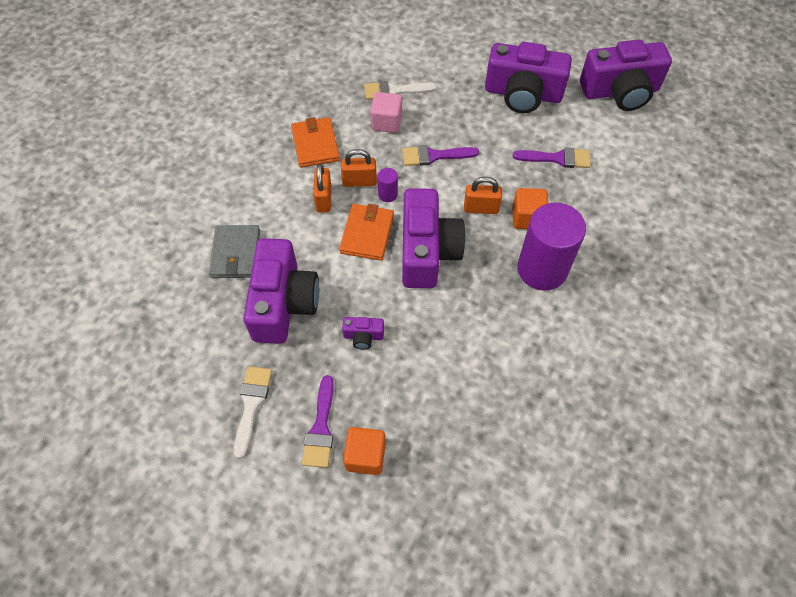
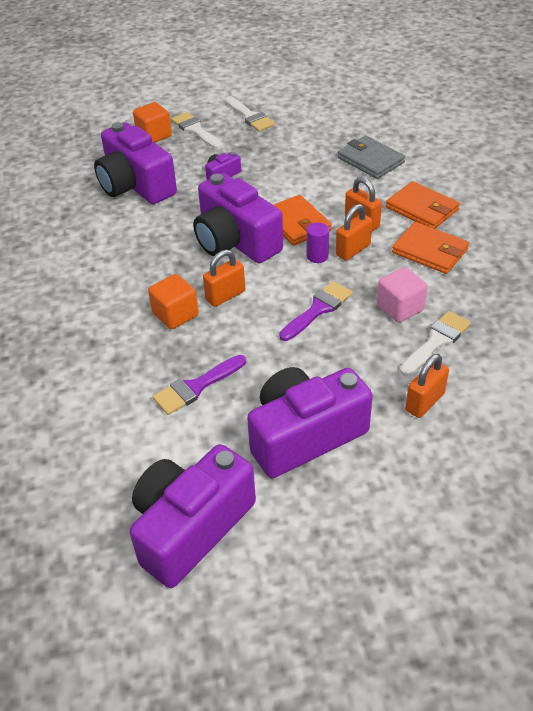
camera: 140 degrees right, 15 degrees down
(271, 179) = (422, 209): none -> orange wallet
(283, 303) = (298, 159): purple camera -> purple camera (136, 185)
(320, 428) = (195, 130): purple brush -> white brush
(443, 68) = (424, 402): none -> orange padlock
(542, 269) = (126, 285): purple cylinder -> none

